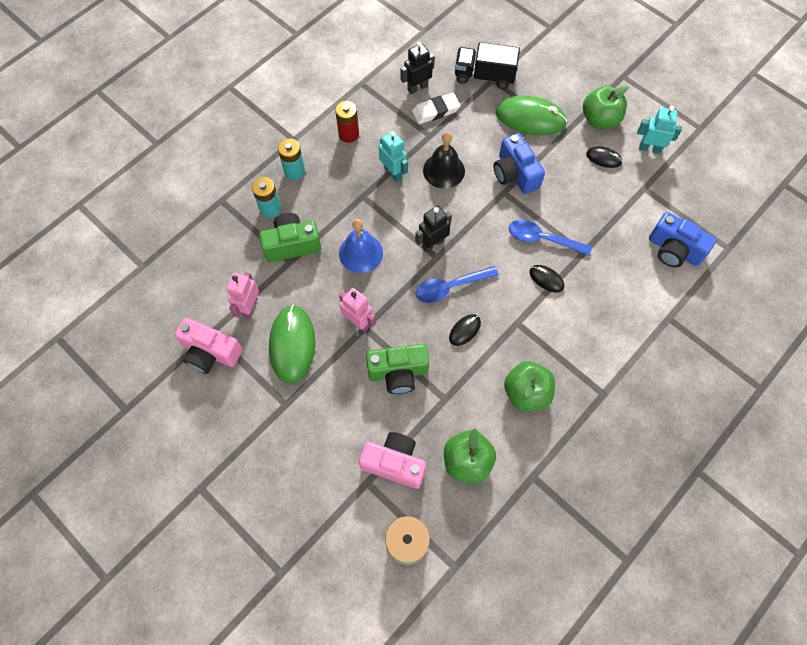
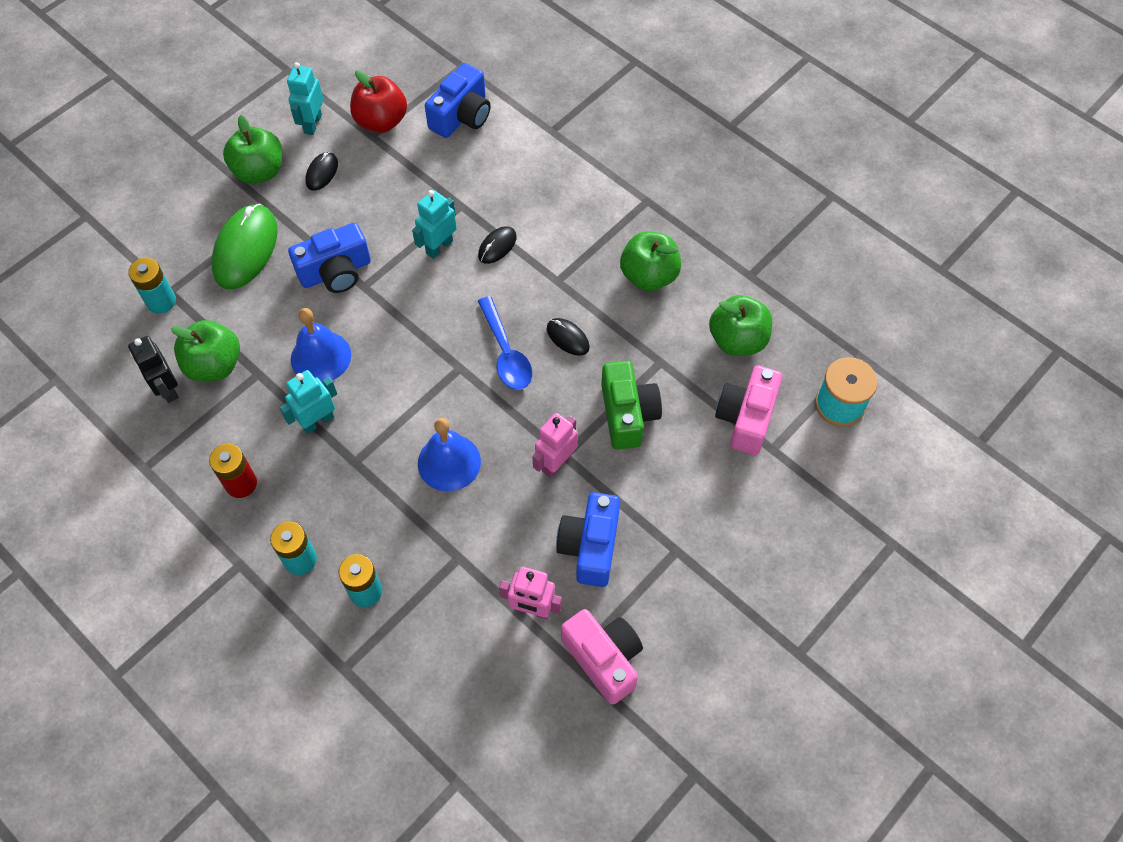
camera: 90 degrees left, 5 degrees down
(210, 352) = (604, 658): pink camera -> pink camera turned 60 degrees counterclockwise
(292, 245) = (430, 556): green camera -> none
(292, 345) = (590, 546): green mouse -> blue camera
(433, 244) = (439, 372): black robot -> none
(435, 111) = (214, 365): white eraser -> green apple
(444, 170) = (321, 357): black bell -> blue bell
(484, 76) = (161, 301): black truck -> turquoise battery
(542, 239) = (439, 247): blue spoon -> turquoise robot
(659, 193) = (381, 121): none -> red apple

